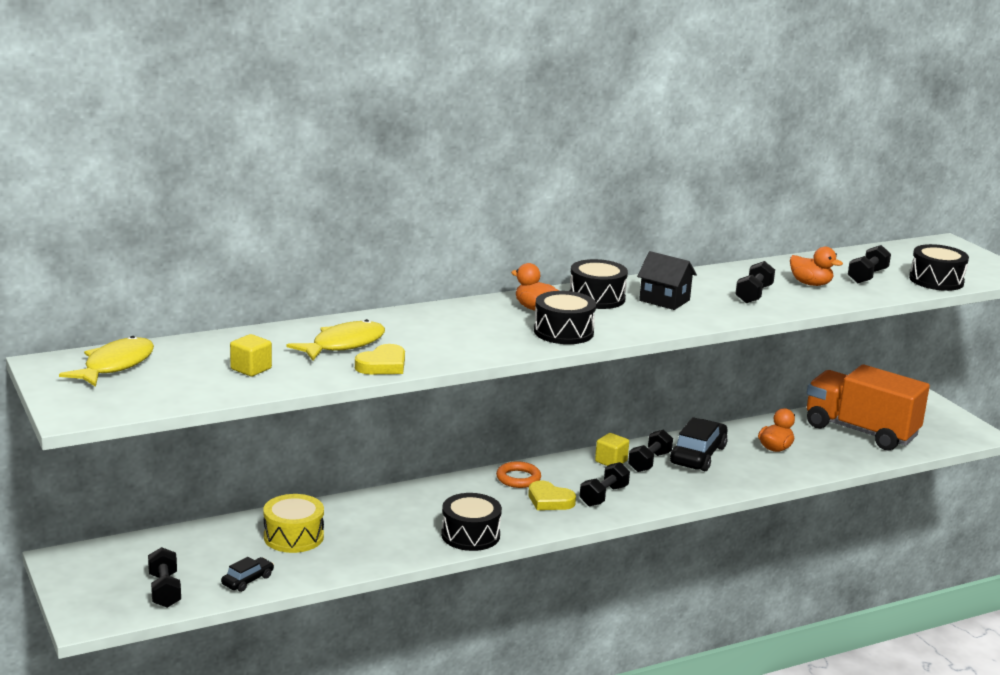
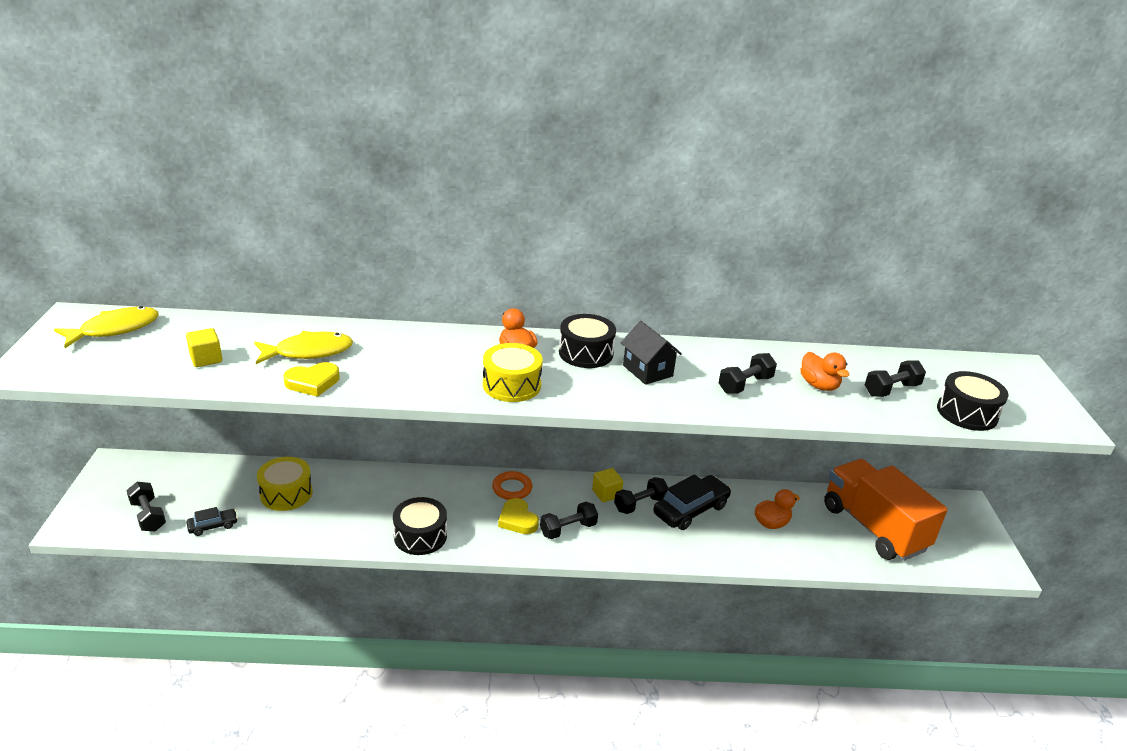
camera: 25 degrees right, 10 degrees up
(164, 590) = (148, 516): black dumbbell -> black dumbbell turned 45 degrees counterclockwise
(563, 332) = (511, 385): black drum -> yellow drum

